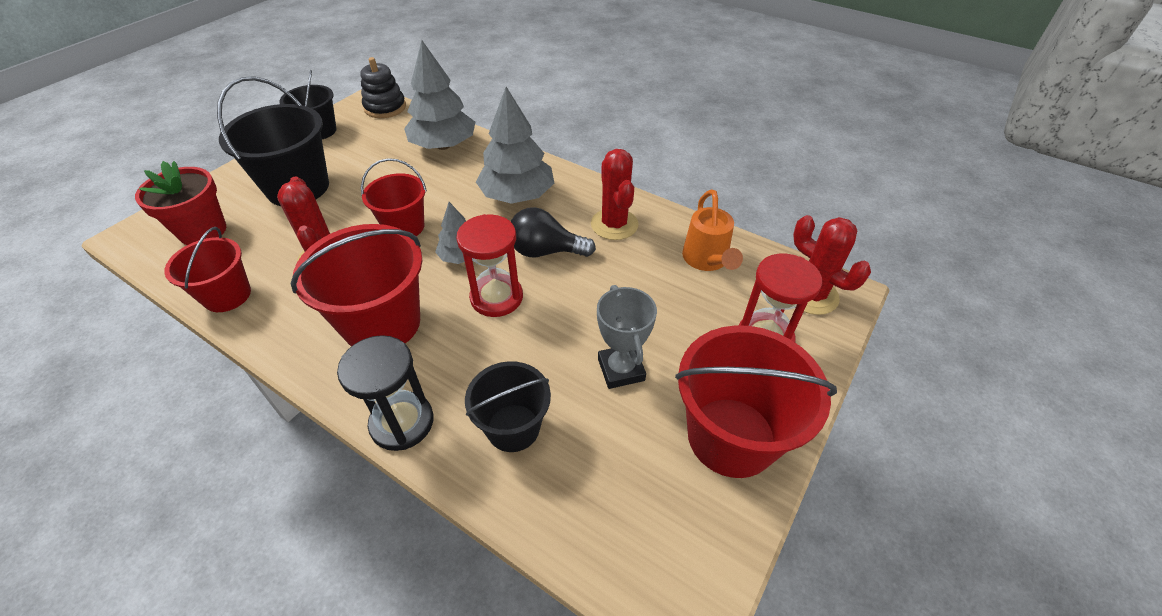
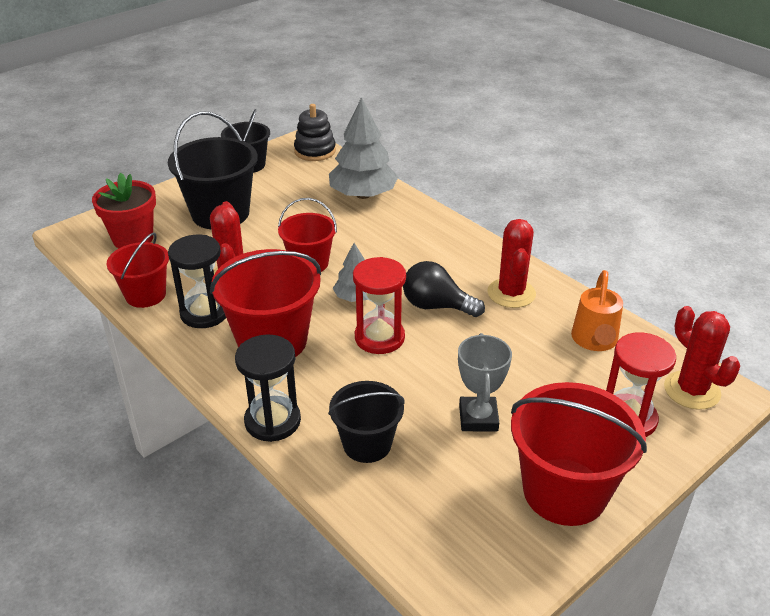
camera: 15 degrees right, 10 degrees down
(299, 305) = (204, 313): none -> black hourglass
(517, 195) = (423, 252): grey tree -> none

